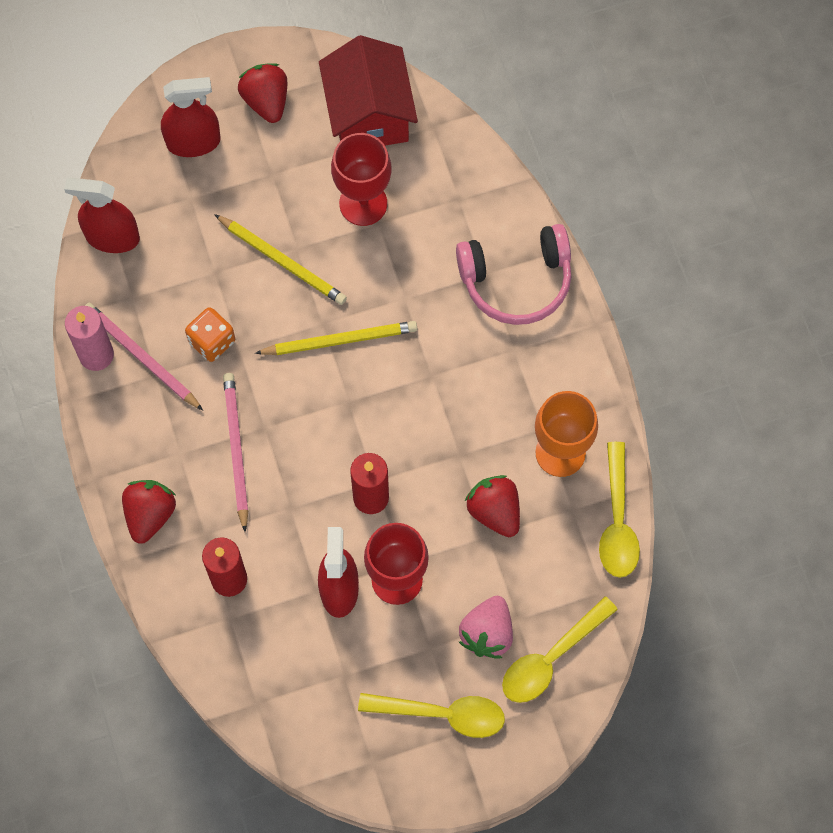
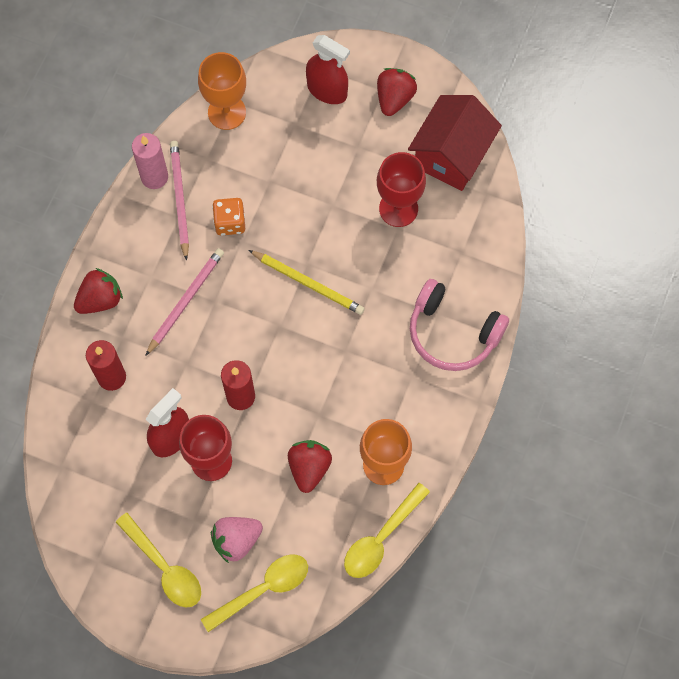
camera: 40 degrees right, 0 degrees up
(112, 237) = (227, 112): red spray bottle -> orange goblet
(282, 261) = (316, 206): yellow pencil -> none
(551, 657) = (262, 589): yellow spoon -> yellow spoon turned 150 degrees clockwise

